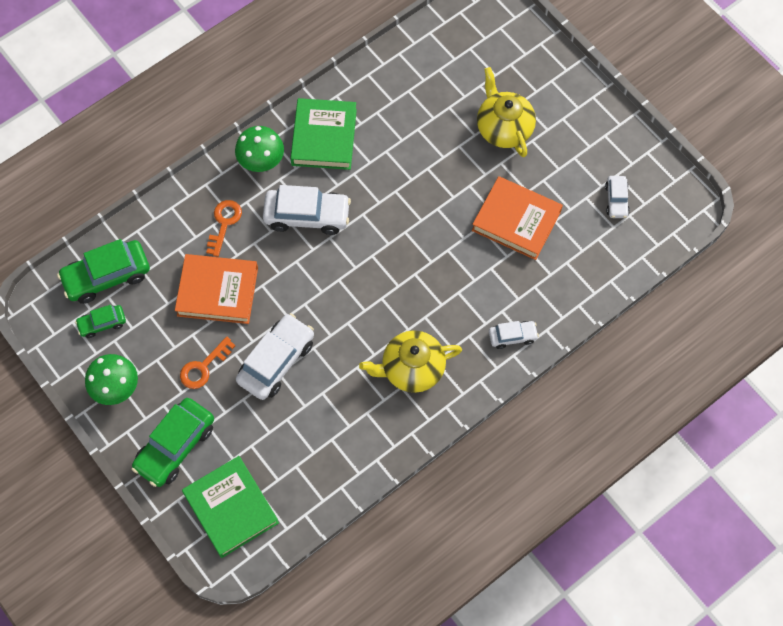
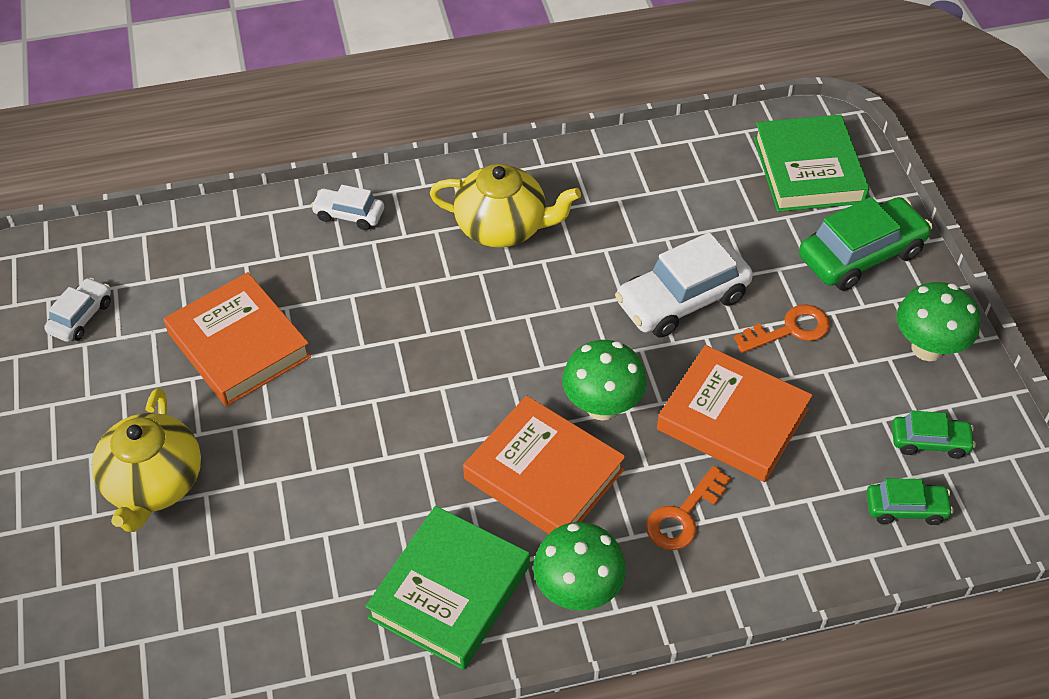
camera: 155 degrees left, 15 degrees down
(107, 276) = (905, 508): green car -> green car, size x0.54
(293, 268) = (602, 406): none -> green mushroom
(307, 216) = (543, 474): white car -> orange book

